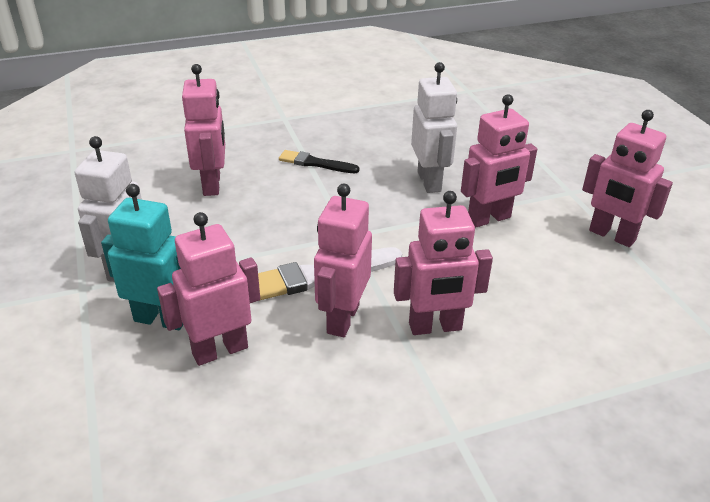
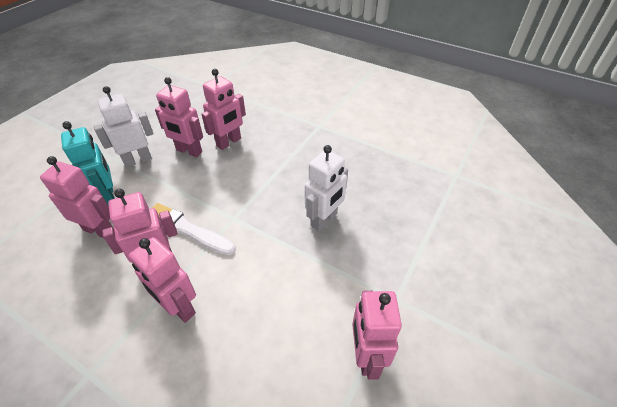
camera: 50 degrees right, 10 degrees up
(315, 163) = (289, 163): black brush -> none
(489, 219) = (314, 272): pink robot -> pink robot (189, 151)

